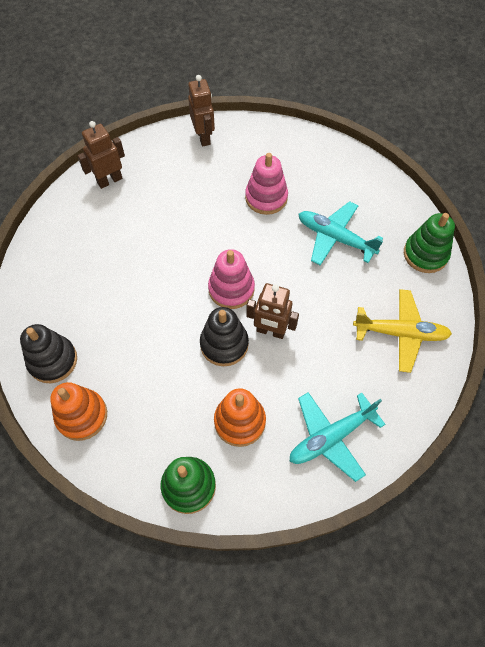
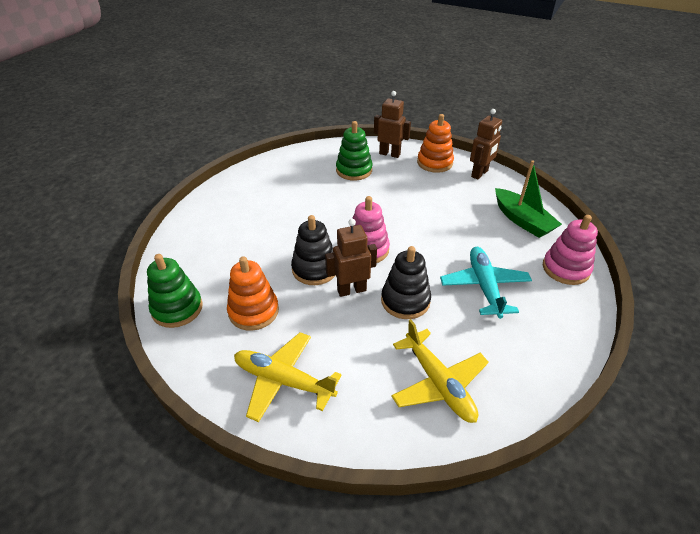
camera: 55 degrees right, 20 degrees down
(53, 360) = (230, 197): black stacking toy -> black stacking toy (405, 301)
(82, 416) = (199, 229): orange stacking toy -> orange stacking toy (434, 163)
(266, 197) = (470, 228): pink stacking toy -> pink stacking toy (565, 269)
(270, 331) = (351, 290): brown robot -> brown robot turned 90 degrees clockwise
(286, 157) = (522, 220): none -> green boat
(330, 437) = (283, 380): turquoise plane -> yellow plane
(425, 254) = (547, 361): green stacking toy -> green stacking toy (354, 170)

